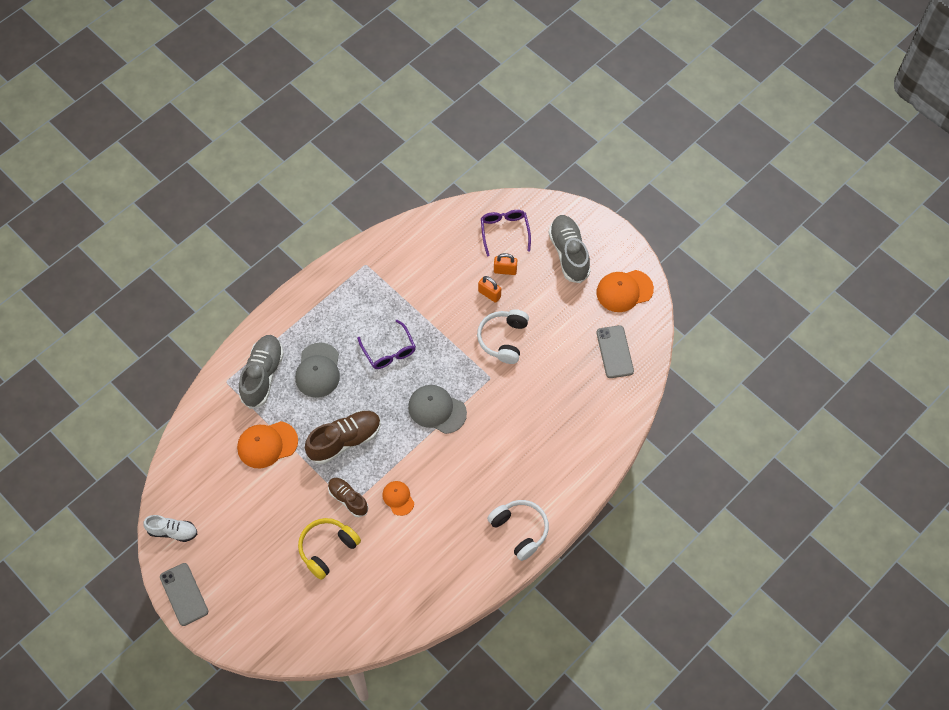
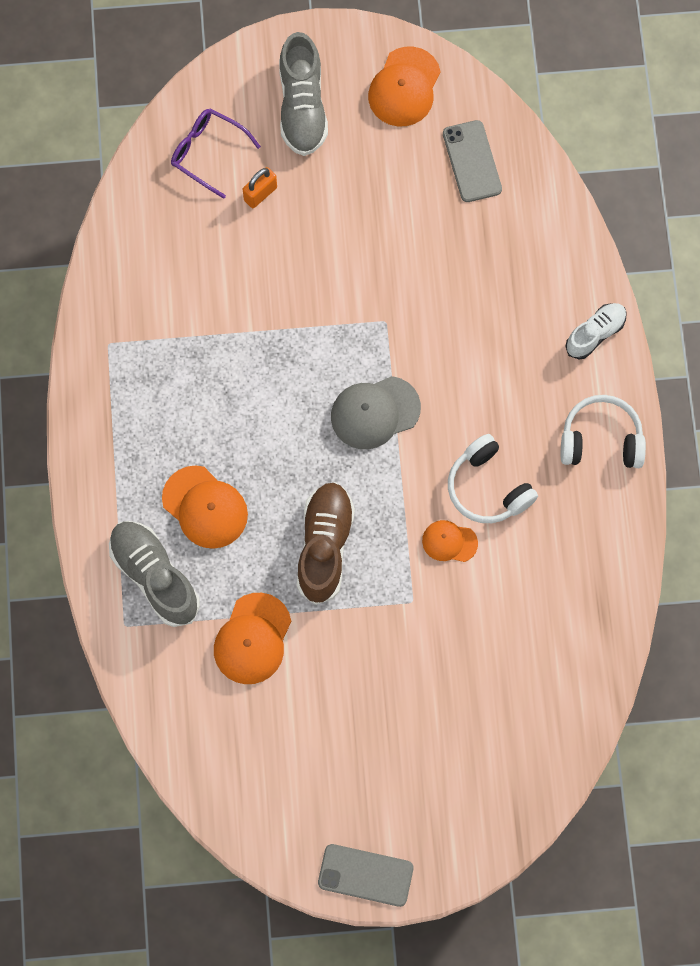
camera: 50 degrees left, 10 degrees up
(173, 531) = (273, 831): white shoe -> white shoe (595, 334)
(318, 370) = (205, 507): grey cap -> orange cap
(327, 549) = (446, 669): yellow headphones -> none
(348, 499) = (403, 599): brown shoe -> none
(389, 351) = (251, 407): purple glasses -> none
(489, 294) = (276, 236): orange padlock -> none
(503, 339) = (349, 268): white headphones -> white headphones (488, 487)
(569, 254) = (302, 107): grey shoe -> grey shoe turned 120 degrees counterclockwise
(614, 352) = (472, 161): grey phone -> grey phone turned 45 degrees clockwise

